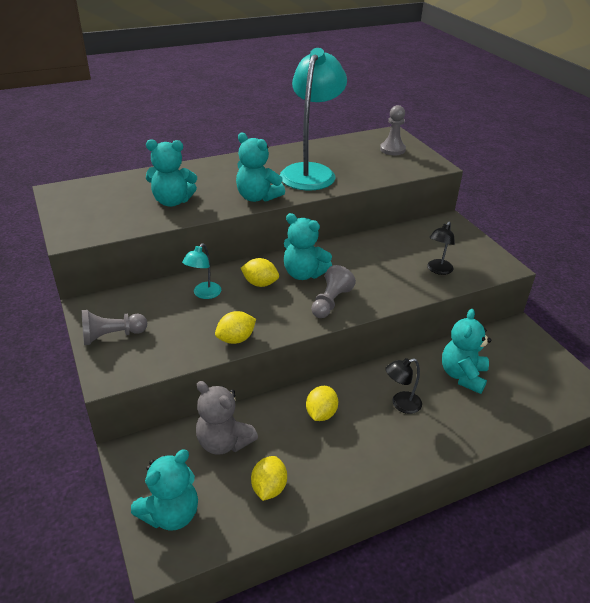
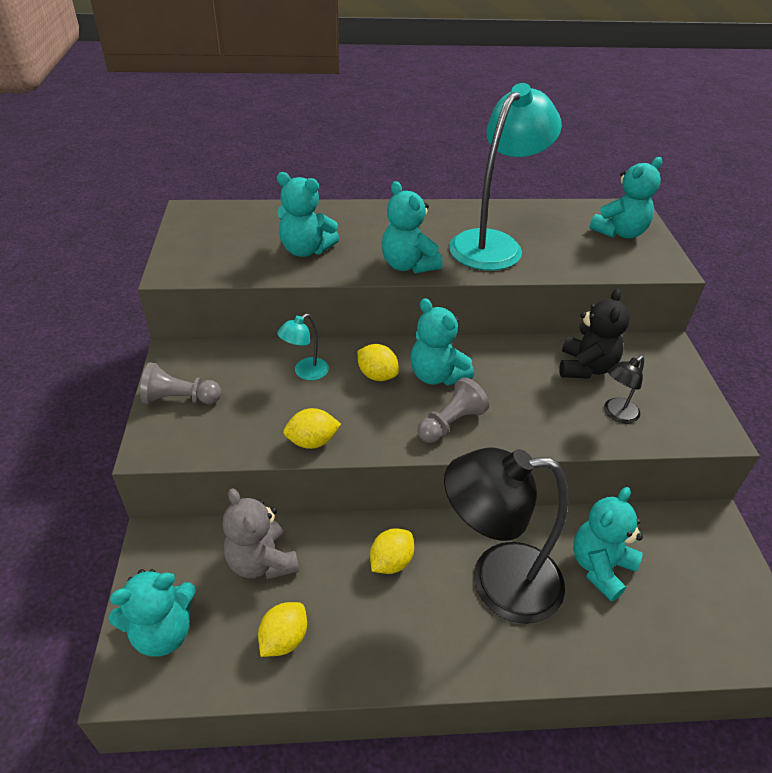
camera: 20 degrees right, 5 degrees up
(392, 149) = (619, 233): grey pawn -> turquoise teddy bear
(401, 404) = (497, 581): black lamp -> black lamp, size x2.30
(403, 246) = (585, 367): none -> black teddy bear

